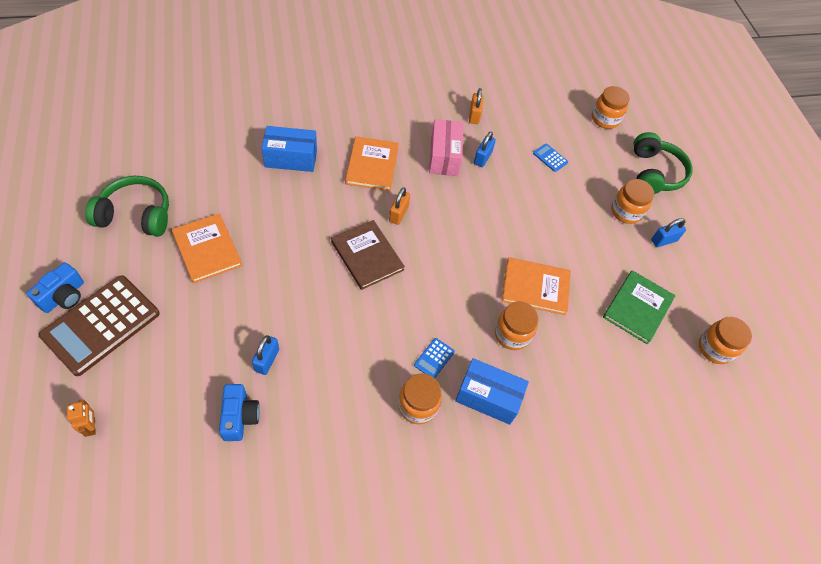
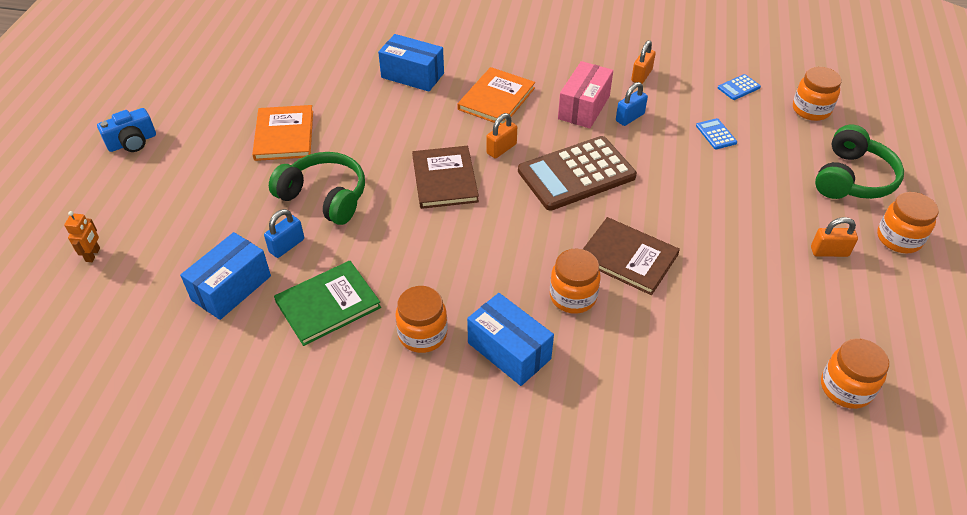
camera: 30 degrees right, 10 degrees down
(101, 325) = (151, 174): brown calculator -> brown calculator (576, 174)
(136, 215) = (234, 92): green headphones -> green headphones (324, 197)
(240, 417) = (231, 288): blue camera -> blue box
(434, 358) = (466, 294): blue calculator -> blue calculator (738, 88)
(535, 287) = (628, 257): orange book -> brown book
(626, 212) = (790, 210): orange jar -> orange jar (898, 238)
(637, 308) = (754, 313): green book -> green book (328, 304)
(663, 240) = (829, 252): blue padlock -> orange padlock

